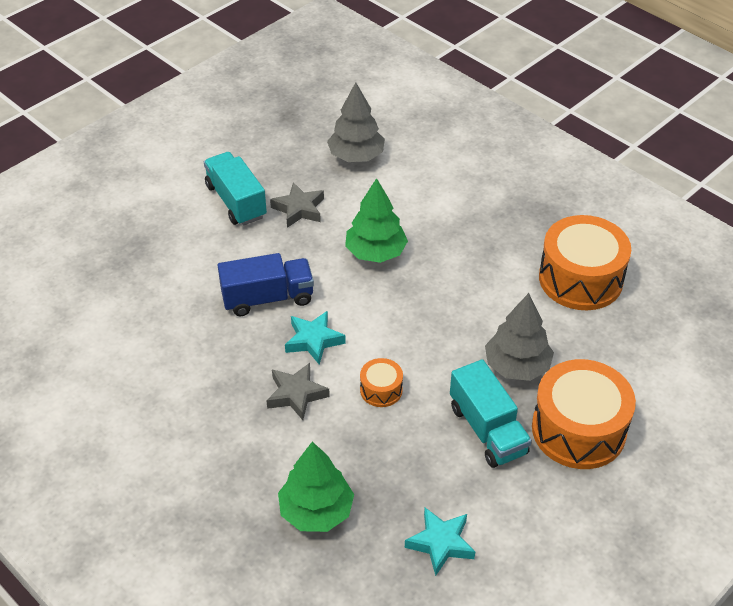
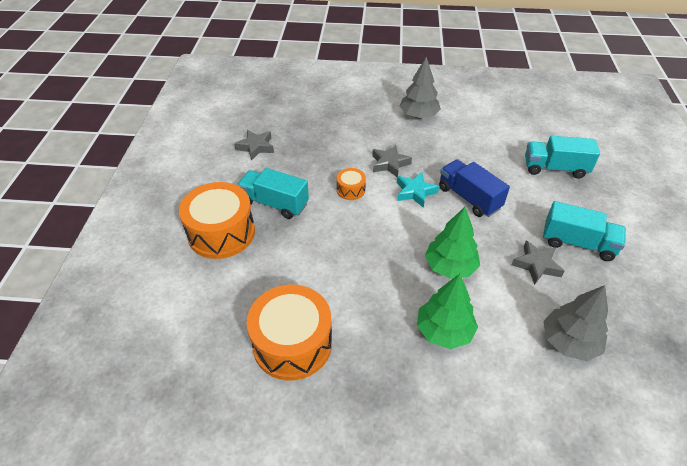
camera: 140 degrees right, 0 degrees up
(131, 270) = (555, 168): none -> turquoise truck
(267, 298) = (469, 198): blue truck -> blue truck turned 105 degrees clockwise
(316, 511) = (323, 129): green tree -> green tree (444, 331)
(440, 543) = (256, 147): turquoise star -> grey star
(517, 366) = (287, 247): grey tree -> grey tree (418, 115)

